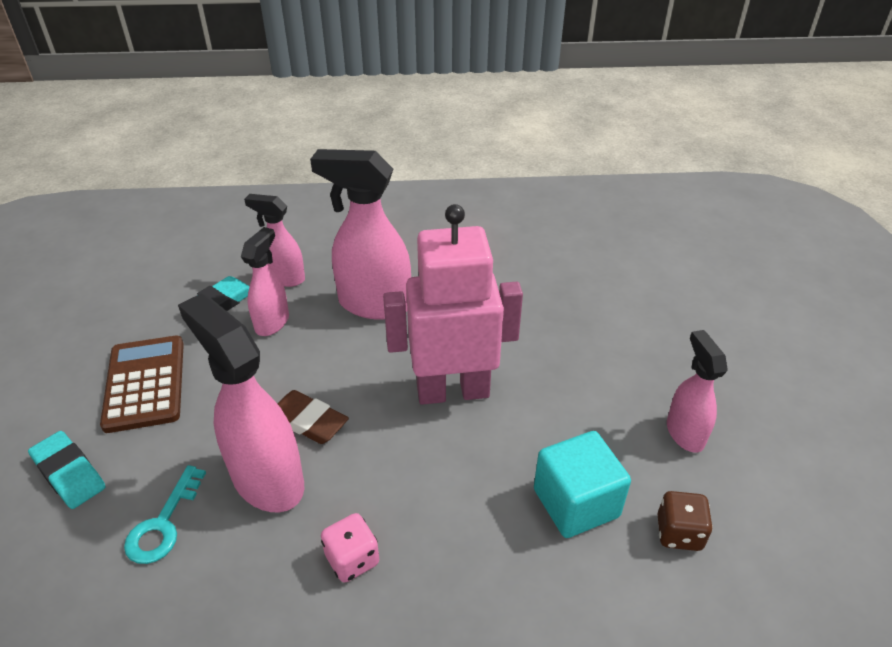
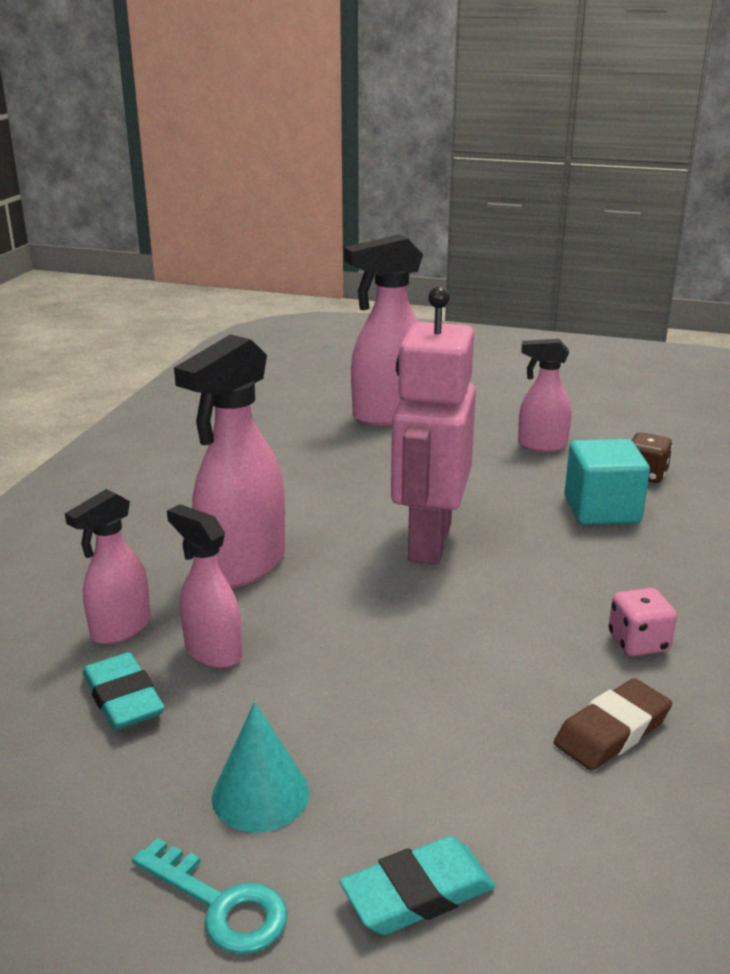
camera: 70 degrees left, 15 degrees down
(145, 383) = (260, 794): brown calculator -> turquoise cone
(163, 523) = (550, 788): turquoise key -> turquoise key (220, 904)
(267, 479) = (507, 689): pink spray bottle -> pink spray bottle (389, 416)
(308, 421) = (424, 645): brown eraser -> brown eraser (612, 731)

